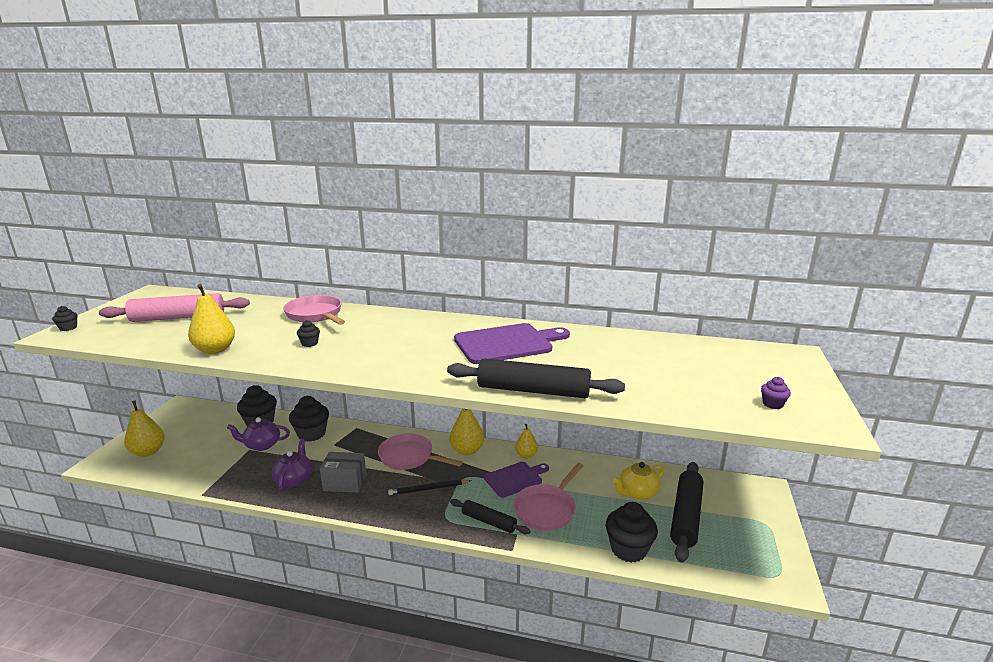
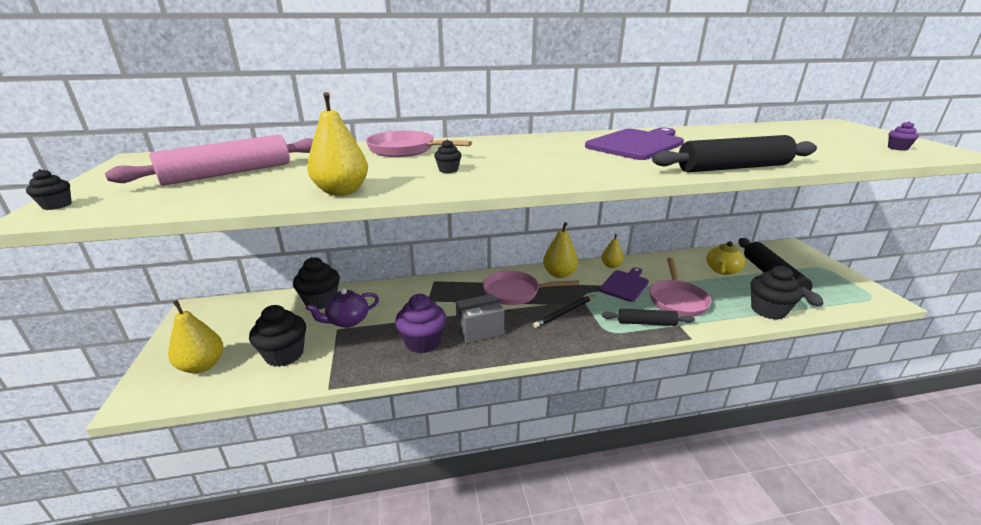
camera: 25 degrees left, 5 degrees up
(294, 479) = (423, 342): purple teapot -> purple cupcake
(311, 434) = (393, 297): black cupcake -> black cupcake (284, 354)

